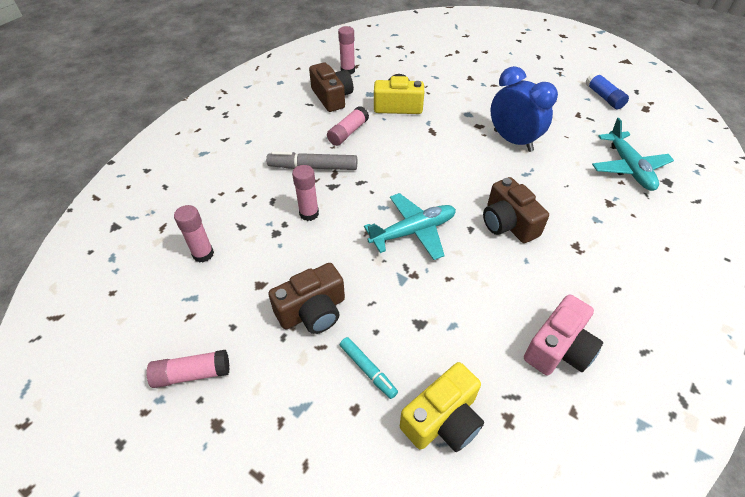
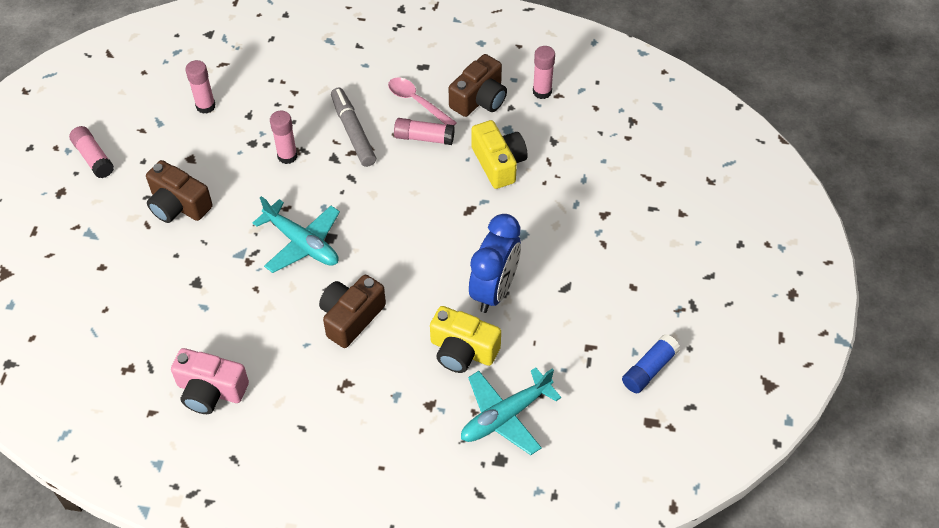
camera: 65 degrees right, 5 degrees up
(310, 126) = (417, 102): none -> pink spoon
(368, 370) = (137, 263): turquoise marker -> none
(443, 419) = (112, 325): yellow camera -> yellow camera (462, 350)

